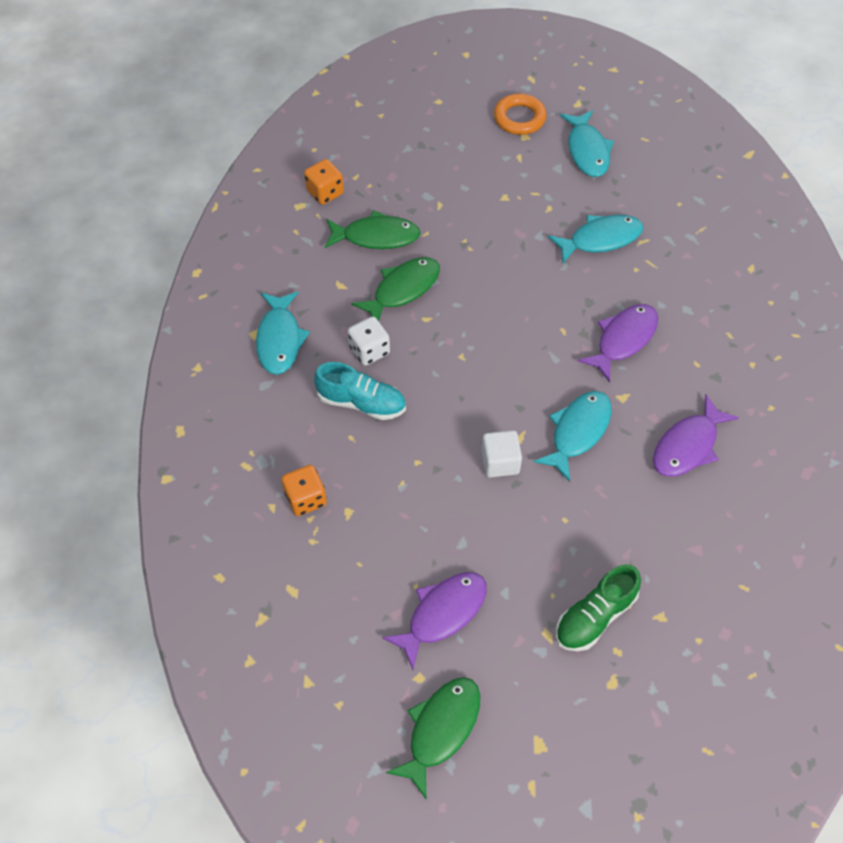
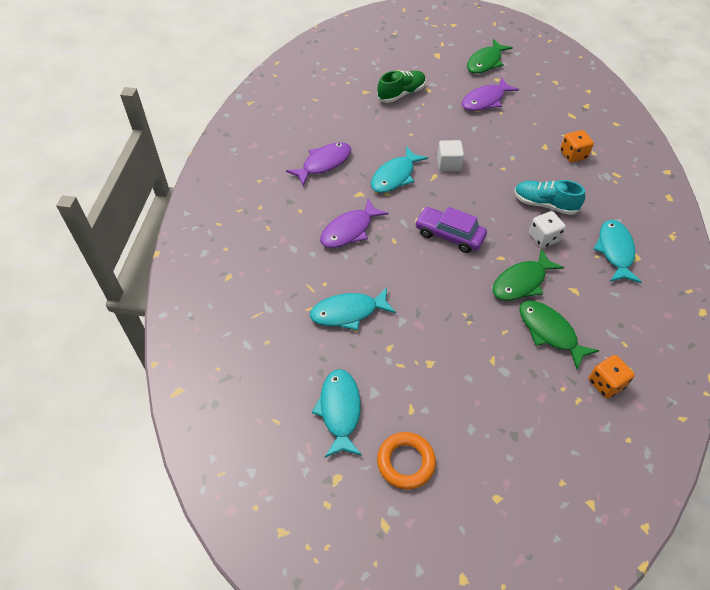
camera: 175 degrees left, 5 degrees down
(376, 236) = (549, 332): green fish -> green fish turned 45 degrees clockwise
(492, 344) = (449, 235): none -> purple car

